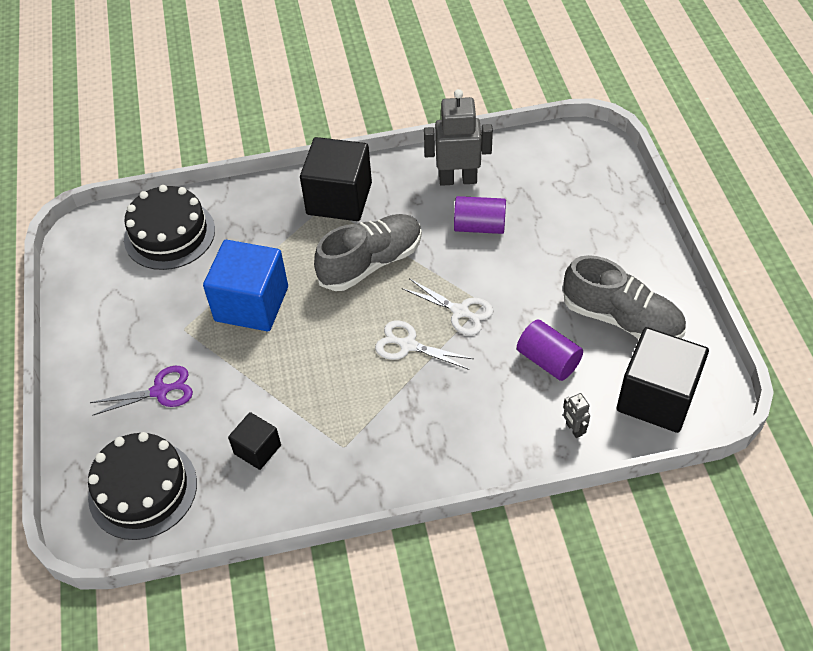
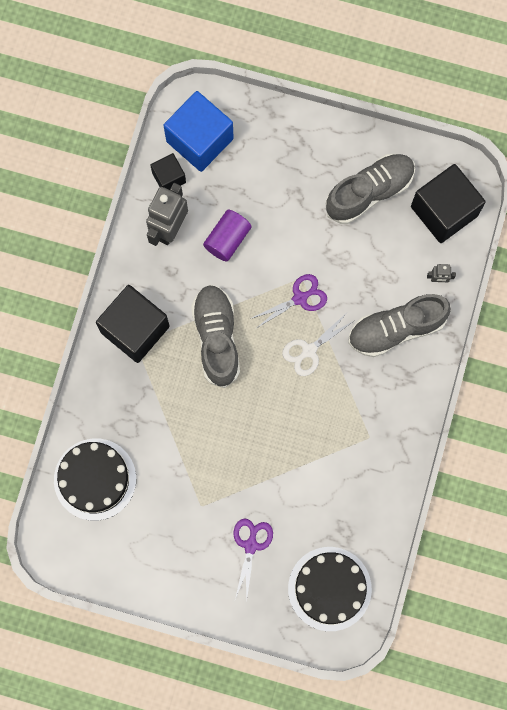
camera: 65 degrees left, 25 degrees up
(251, 304) = (205, 445): blue cube -> blue cube (199, 140)
(257, 449) = (339, 497): black cube -> black cube (169, 177)
(460, 311) = (300, 298): white scissors -> purple scissors
(486, 415) = (396, 329): none -> grey shoe
(548, 360) = (376, 263): purple cylinder -> none

